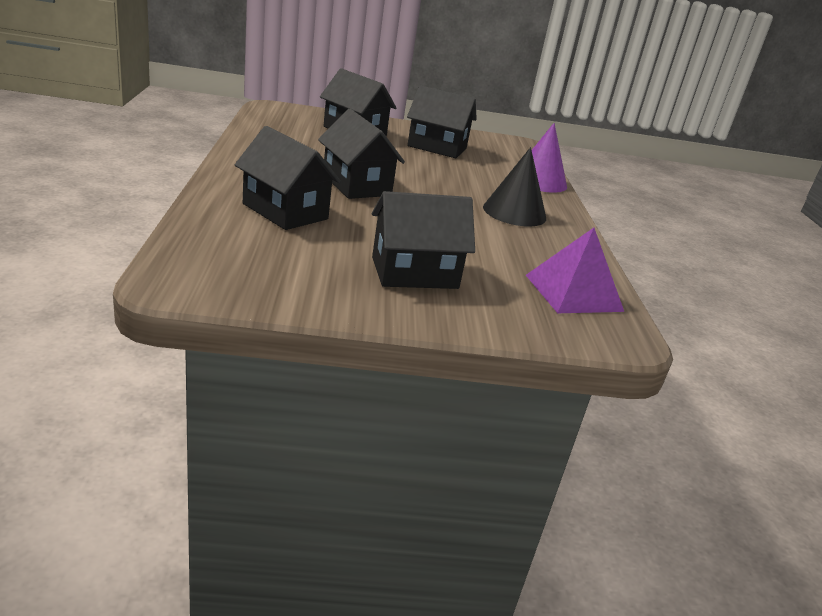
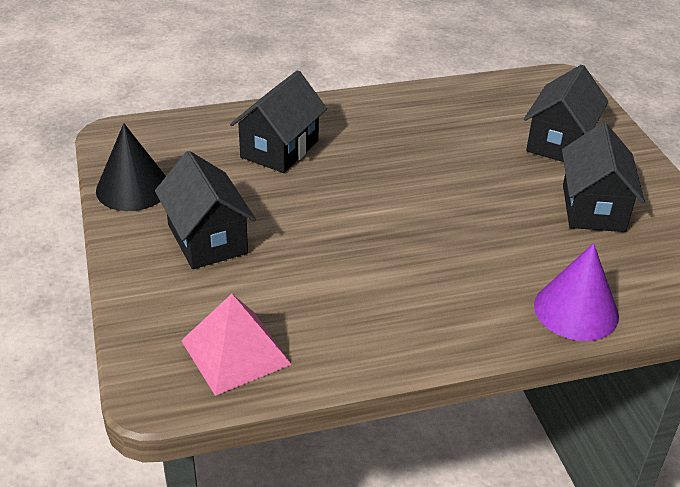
camera: 80 degrees right, 10 degrees up
(356, 185) = (387, 173): black house -> none
(514, 212) = (428, 293): black cone -> black cone (133, 188)
(573, 292) = (235, 352): purple pyramid -> pink pyramid

